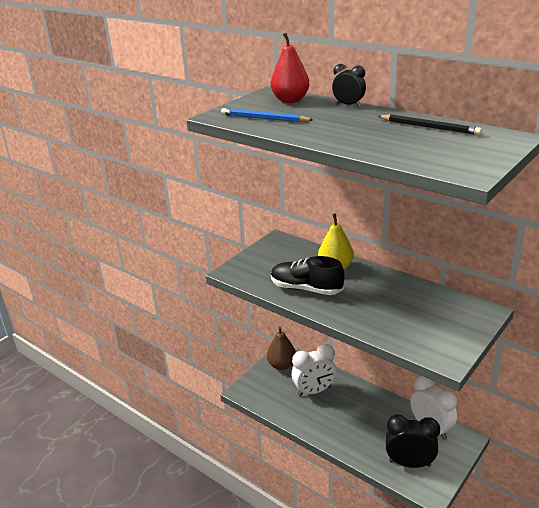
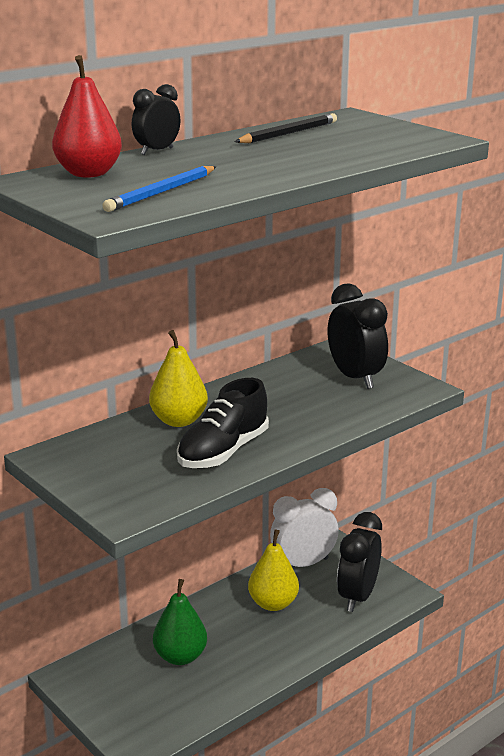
camera: 80 degrees left, 5 degrees down
(282, 365) = (95, 683): brown pear -> none
(314, 391) = (180, 657): white clock -> green pear
(380, 421) = (273, 604): none -> yellow pear
(440, 324) = (355, 378): none -> black clock

